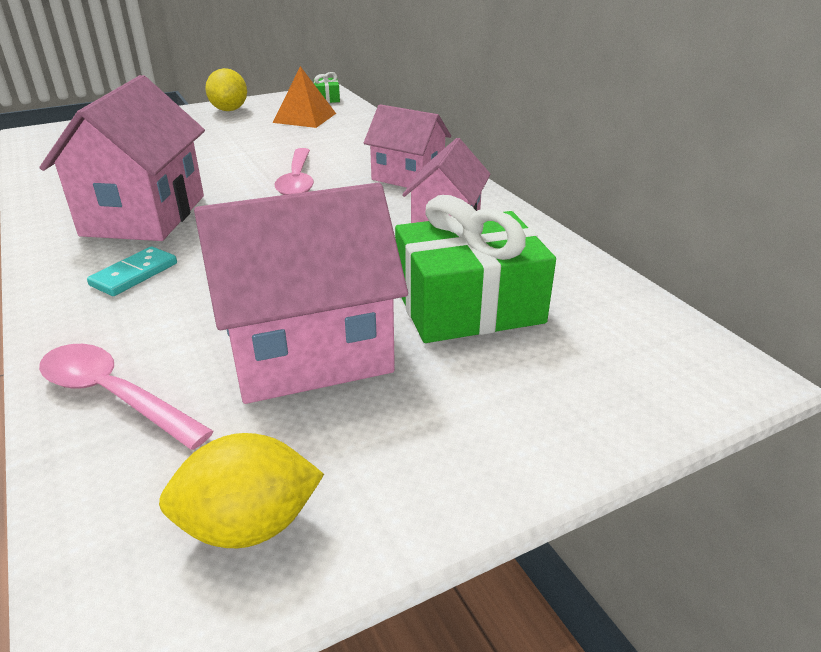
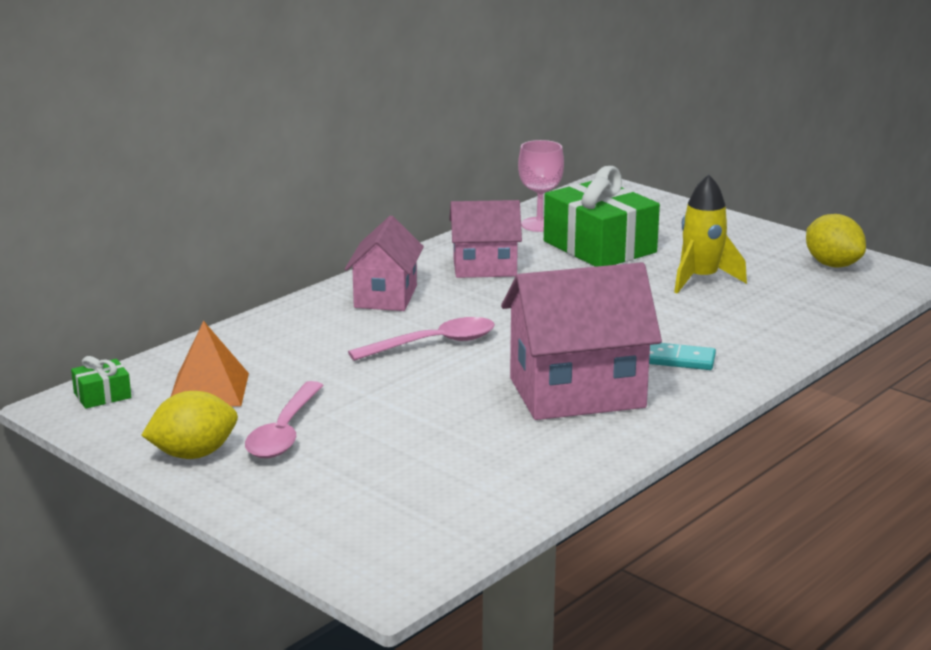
camera: 110 degrees left, 10 degrees down
(113, 395) = (801, 319): pink spoon -> pink spoon (284, 432)
(308, 353) = (701, 279): pink house -> yellow rocket
(566, 281) = (539, 225): none -> pink goblet

